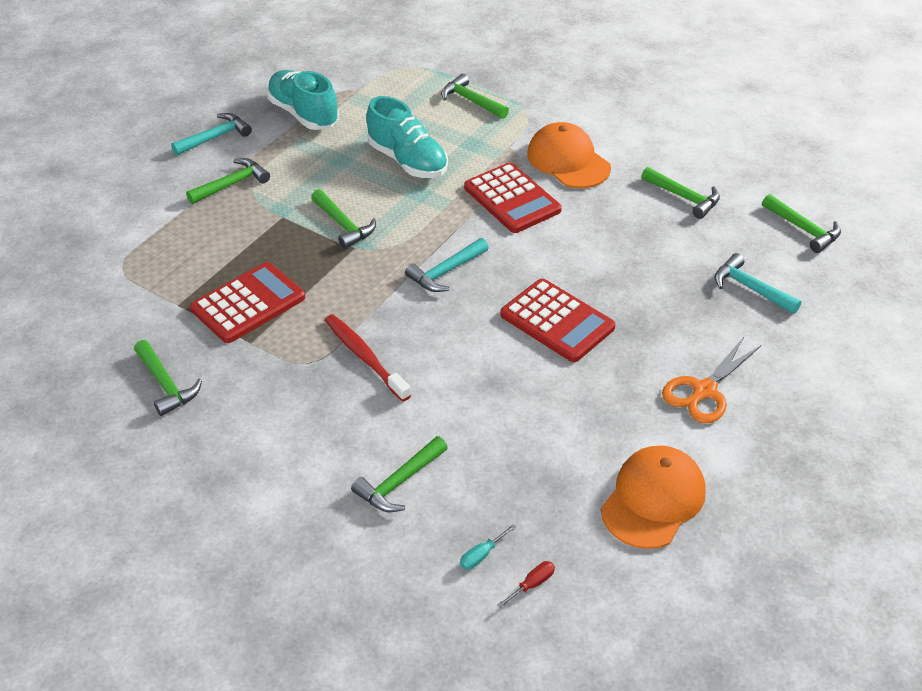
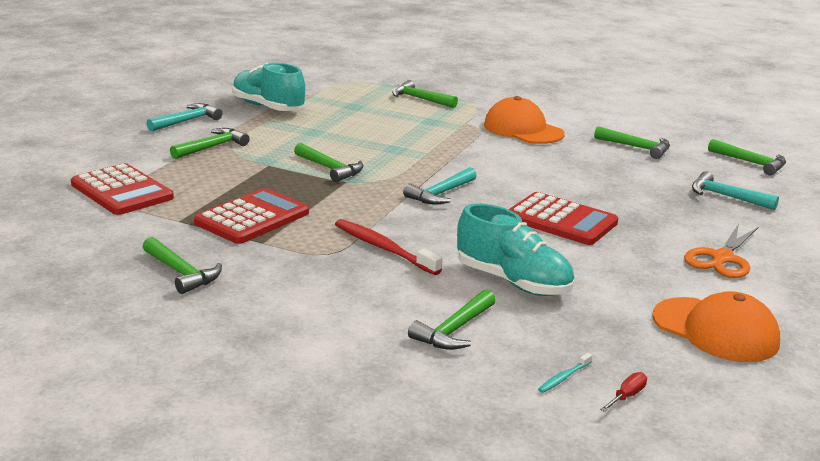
camera: 10 degrees left, 20 degrees down
(408, 161) = (376, 132): turquoise shoe -> turquoise shoe (513, 282)
(481, 555) = (563, 377): turquoise screwdriver -> turquoise toothbrush
(512, 199) = (483, 151): red calculator -> red calculator (122, 191)
(653, 499) = (715, 330): orange cap -> orange cap turned 105 degrees clockwise

